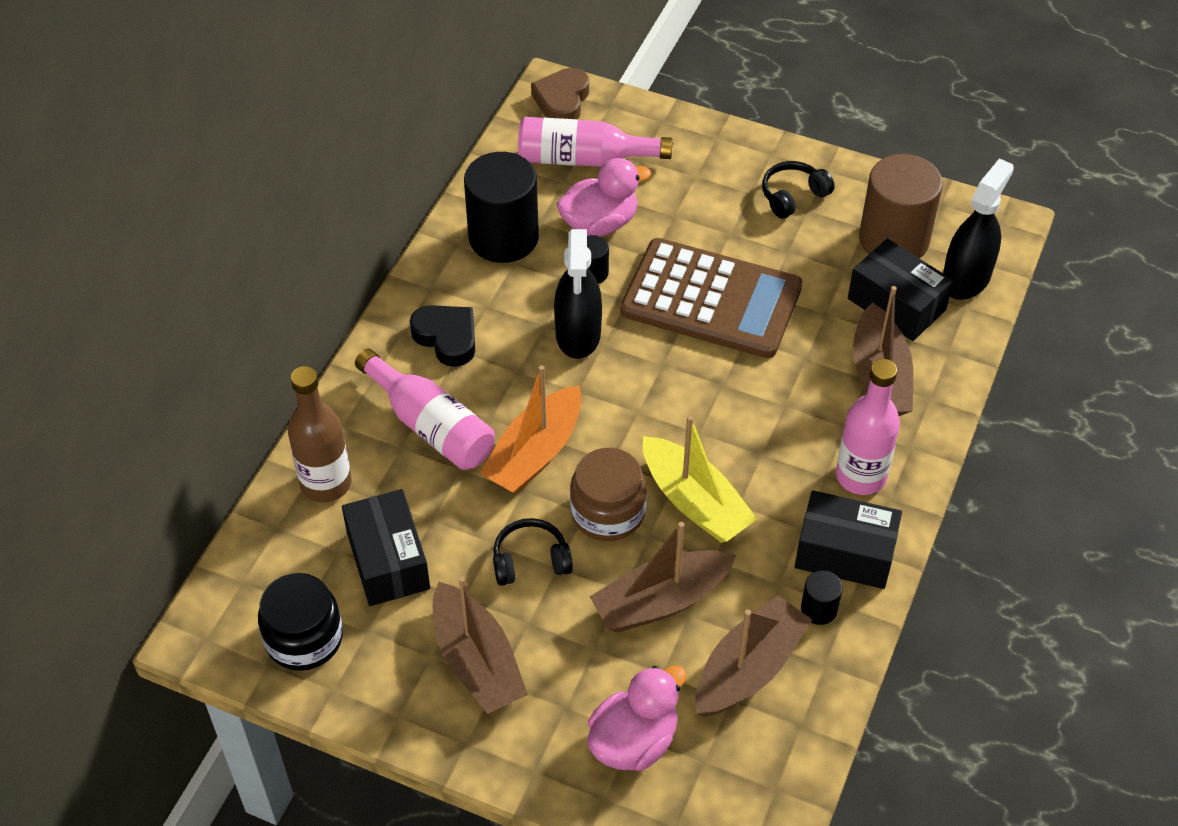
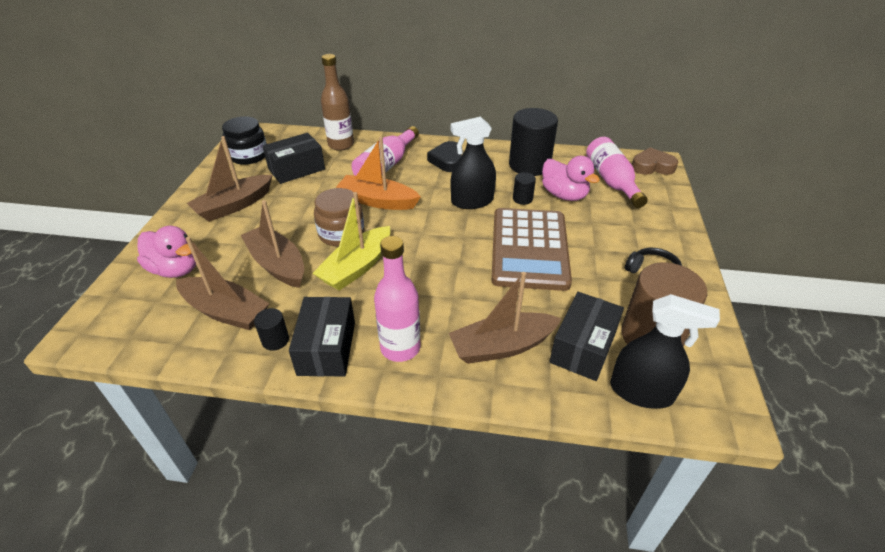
camera: 75 degrees right, 10 degrees down
(447, 338) = (447, 160): black heart -> black heart turned 150 degrees clockwise
(530, 560) = (302, 212): black headphones -> none

